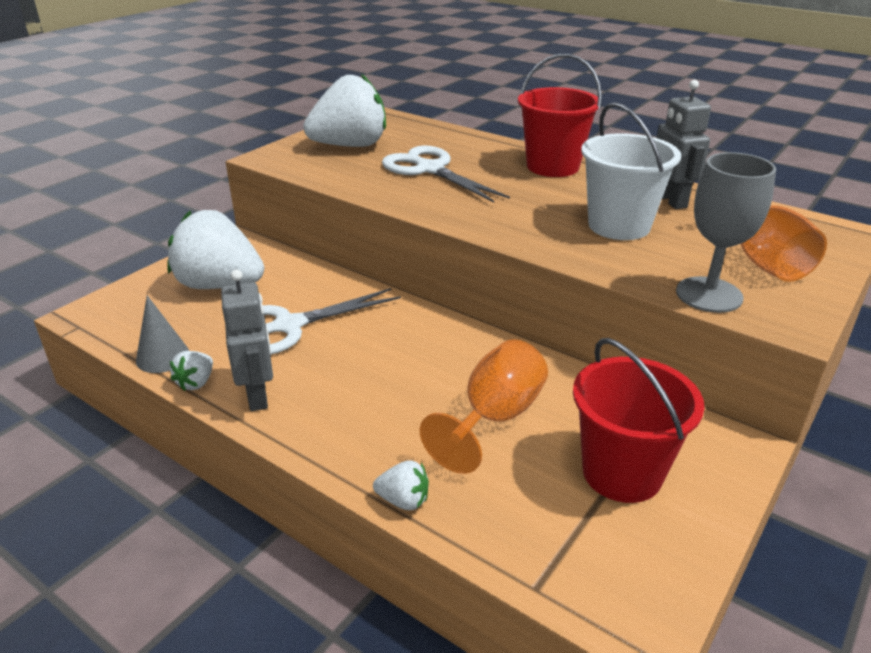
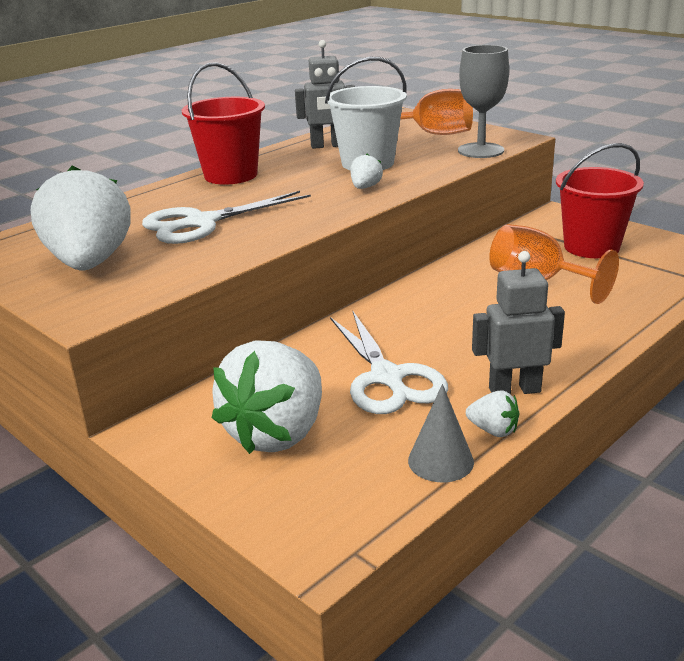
camera: 80 degrees left, 5 degrees down
(403, 500) = (641, 319): white strawberry -> white strawberry (365, 187)

